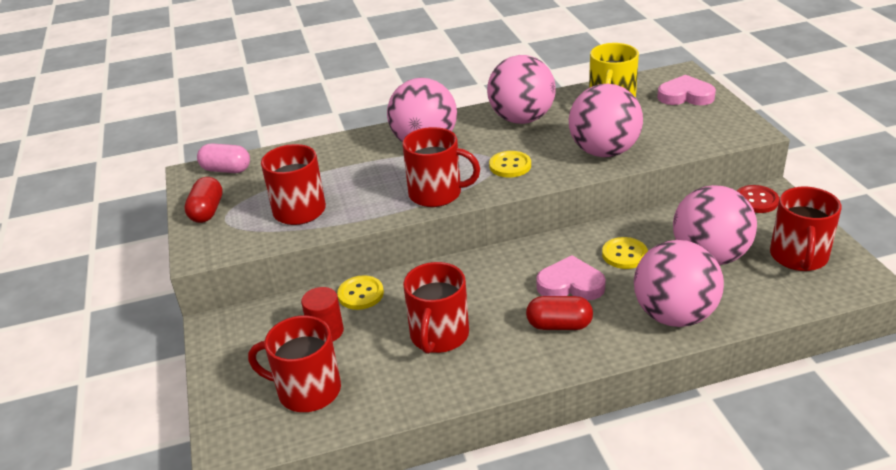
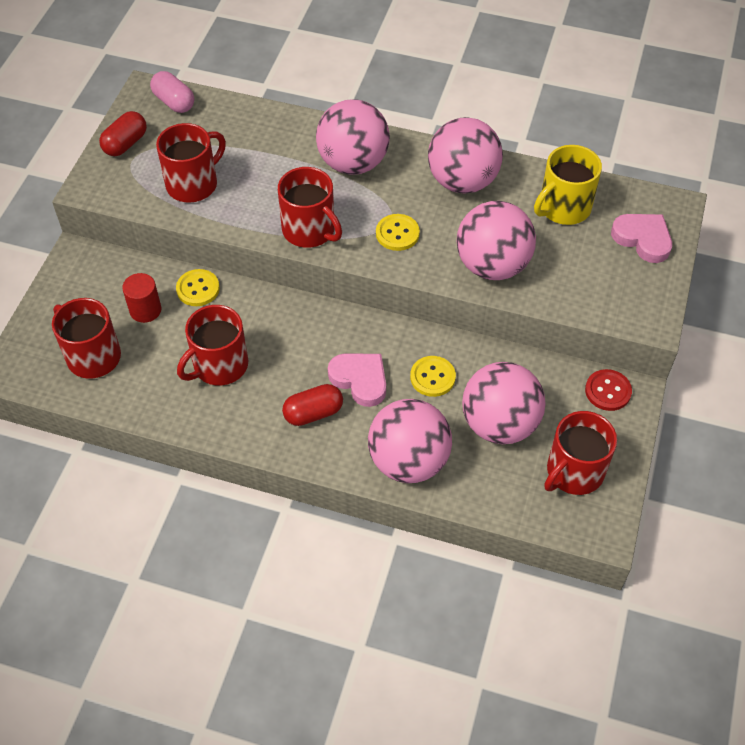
camera: 30 degrees right, 20 degrees up
(559, 325) = (313, 413): red capsule -> red capsule turned 60 degrees counterclockwise

